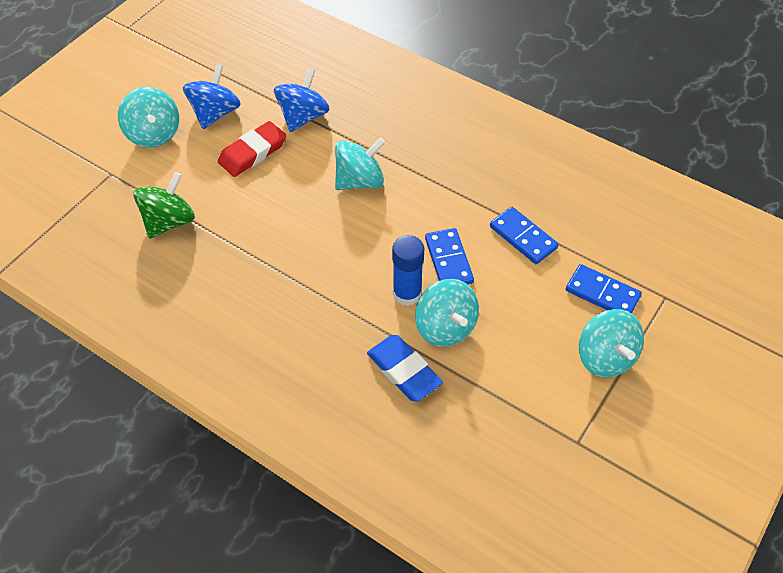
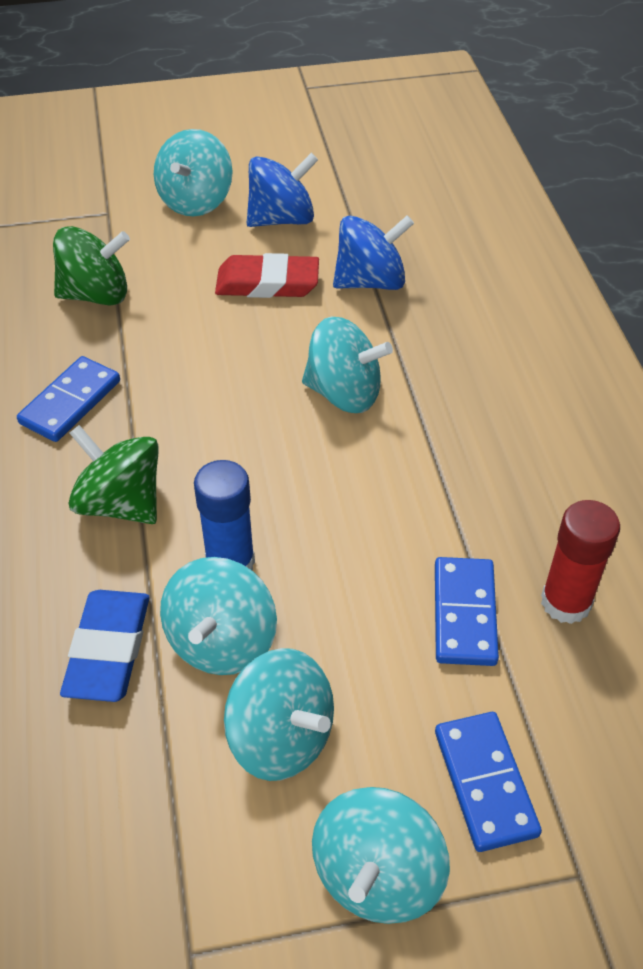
camera: 45 degrees right, 5 degrees down
(324, 308) = (121, 503): none -> green spinning top
(448, 260) = (330, 564): blue domino -> blue domino (70, 402)
(514, 342) = (281, 737): none -> turquoise spinning top
(553, 202) = (566, 602): none -> red glue stick

